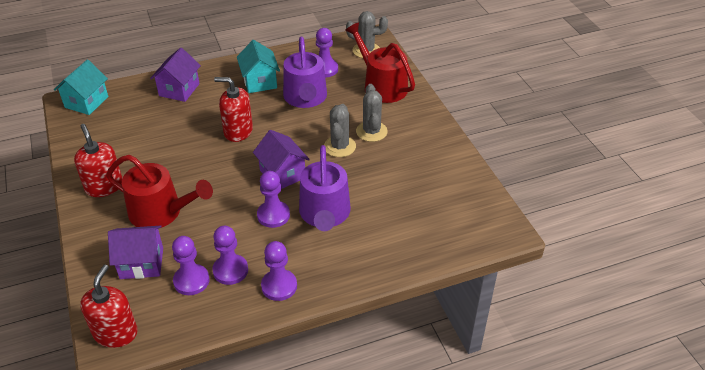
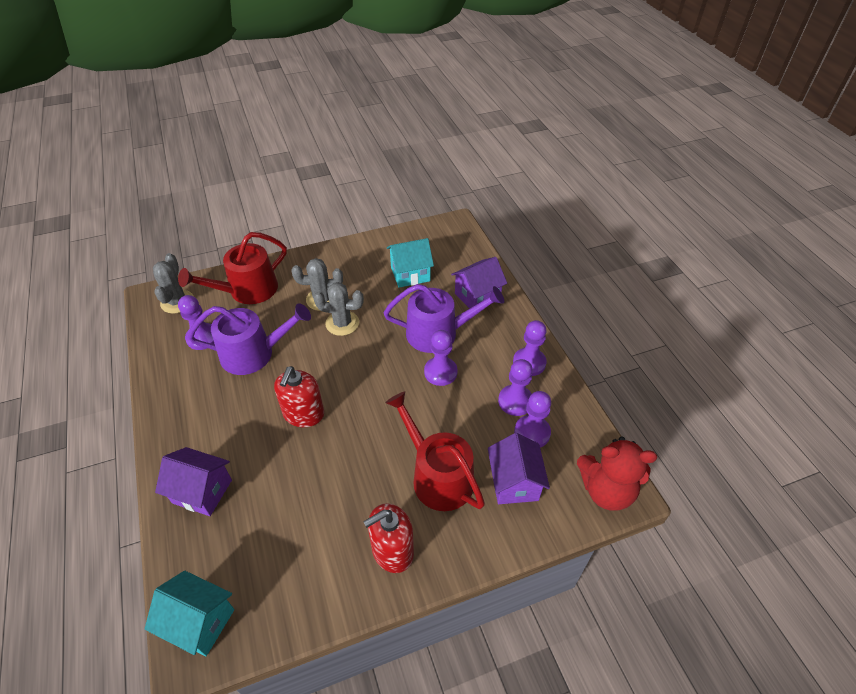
camera: 90 degrees left, 5 degrees up
(115, 333) = (606, 490): red soap dispenser -> red teddy bear
(161, 212) = (437, 476): red watering can -> red watering can turned 60 degrees counterclockwise
(260, 82) = (209, 400): turquoise house -> turquoise house (410, 274)
(282, 174) = (380, 368): purple house -> purple house (477, 296)

